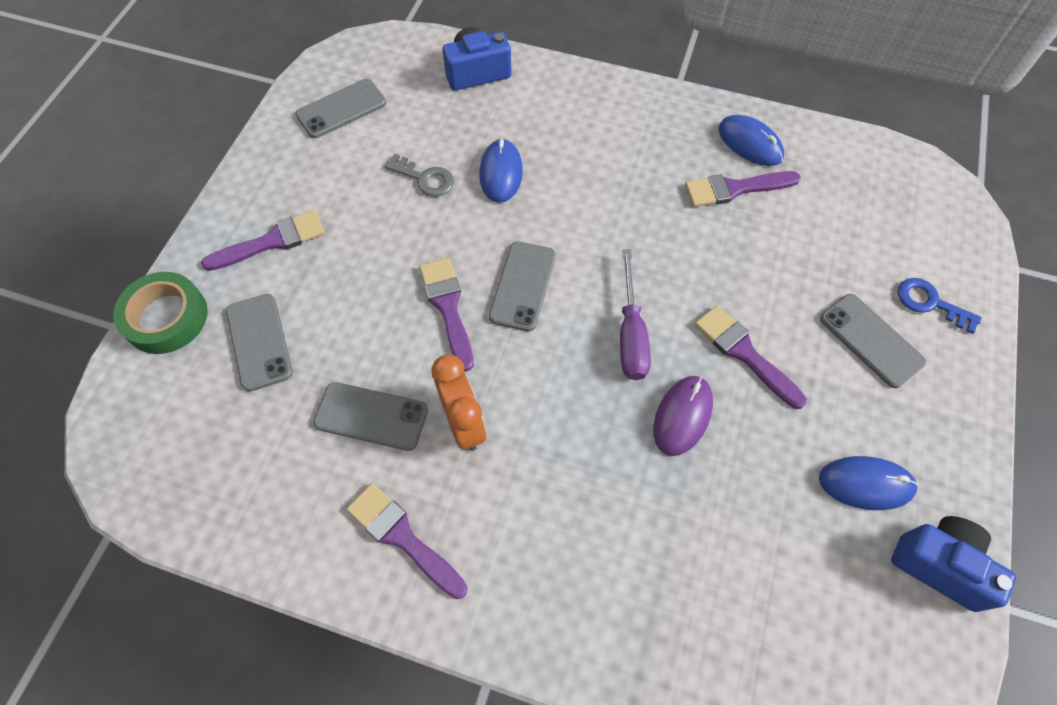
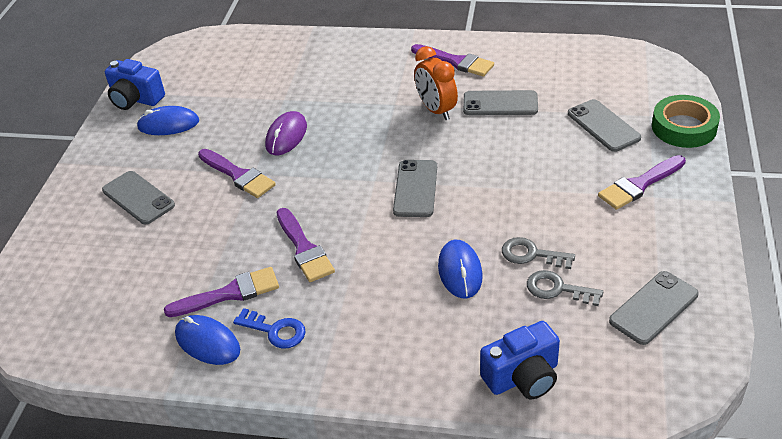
camera: 175 degrees right, 20 degrees down
(416, 139) = (557, 289): none -> grey key
(448, 307) = (471, 166): purple brush -> purple brush (304, 249)
(631, 334) = (325, 173): purple screwdriver -> none
(930, 303) = (80, 229): blue key -> blue key (275, 331)

